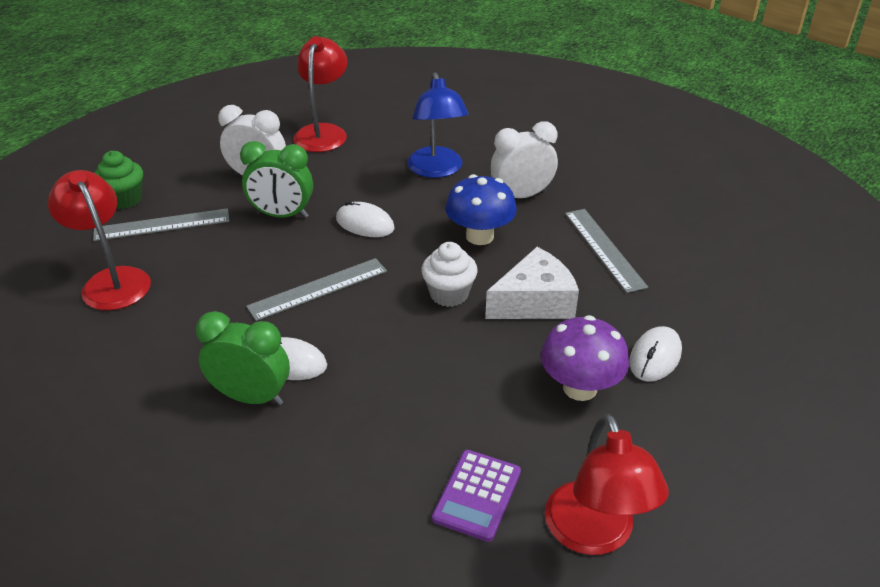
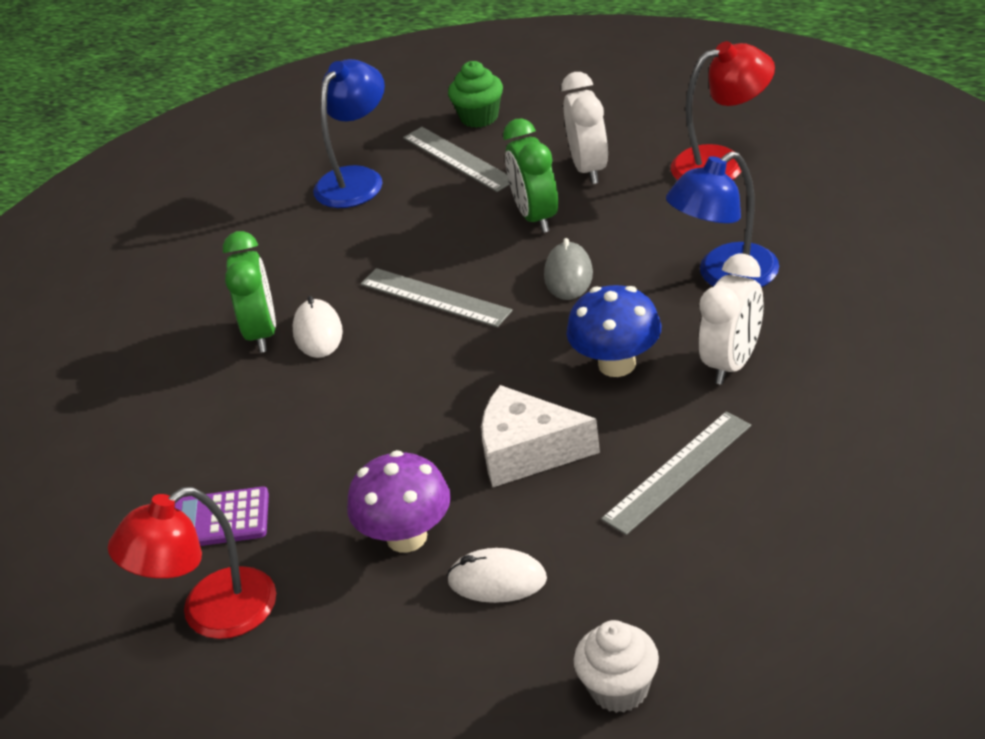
camera: 70 degrees right, 0 degrees up
(111, 280) = (357, 179): red lamp -> blue lamp
(365, 224) = (568, 275): white mouse -> grey mouse
(449, 294) = (492, 385): white cupcake -> white cupcake (619, 689)
(521, 196) = (733, 363): white clock -> white clock turned 75 degrees clockwise
(534, 302) = (527, 452): white cheese -> white cheese turned 150 degrees clockwise

